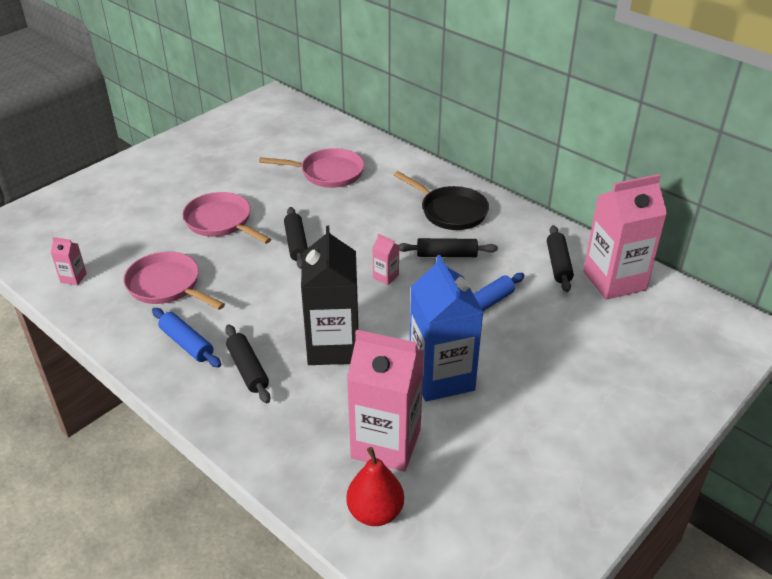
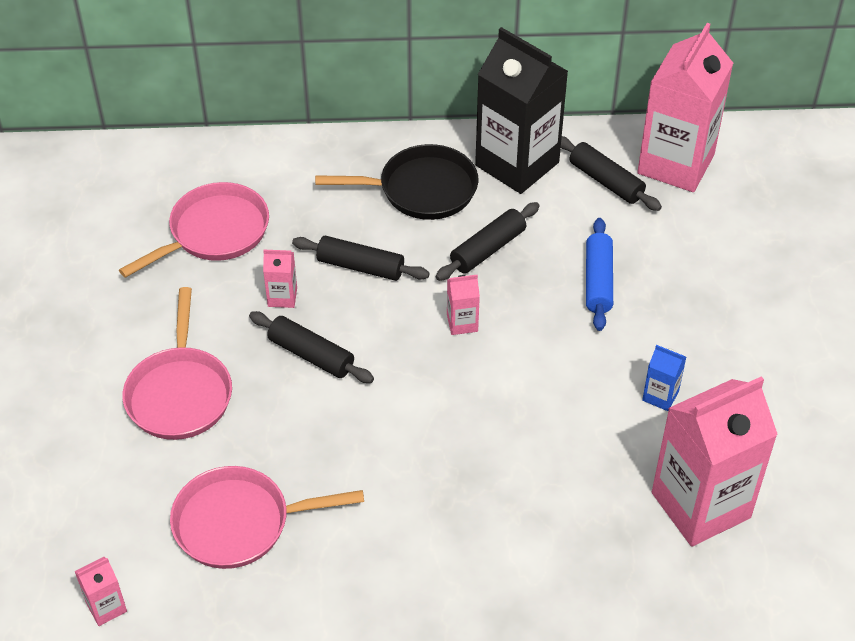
camera: 45 degrees left, 10 degrees up
(187, 344) = (368, 570): blue rolling pin -> none
(221, 222) = (180, 393): pink pan -> pink pan turned 90 degrees counterclockwise
(248, 369) = (473, 543): black rolling pin -> black rolling pin (360, 266)
(319, 214) = (282, 297): none -> pink carton
(333, 346) = (520, 446): black carton -> black carton (517, 164)
(375, 512) = (776, 577): red pear -> none
(441, 377) = (660, 396): blue carton -> blue carton, size x0.41

